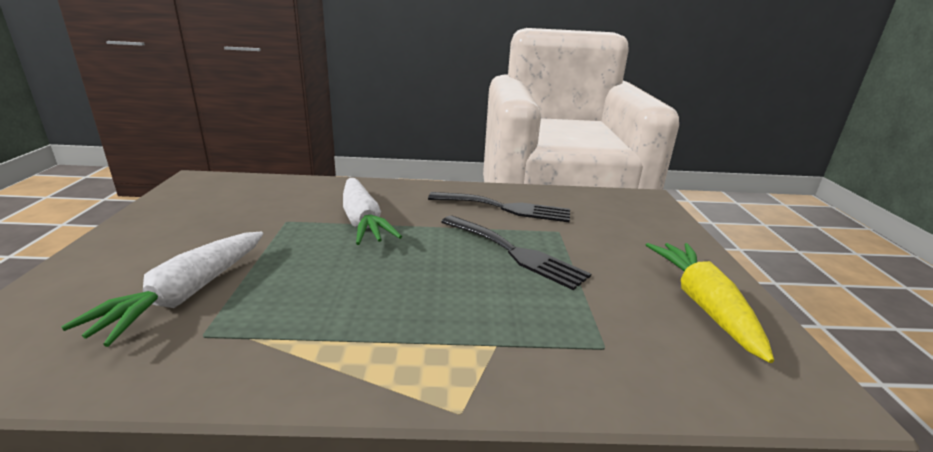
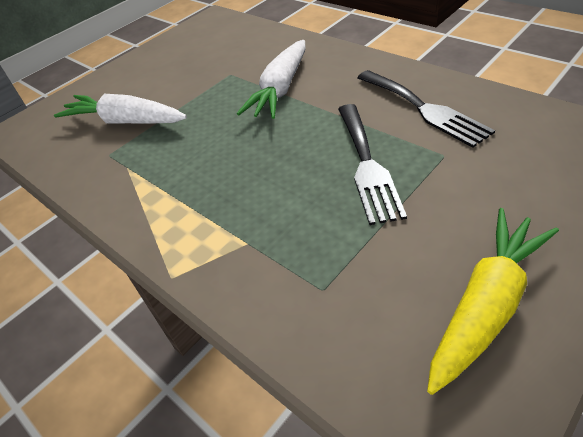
camera: 50 degrees right, 20 degrees up
(186, 295) = (126, 121): white carrot -> white carrot turned 45 degrees clockwise

